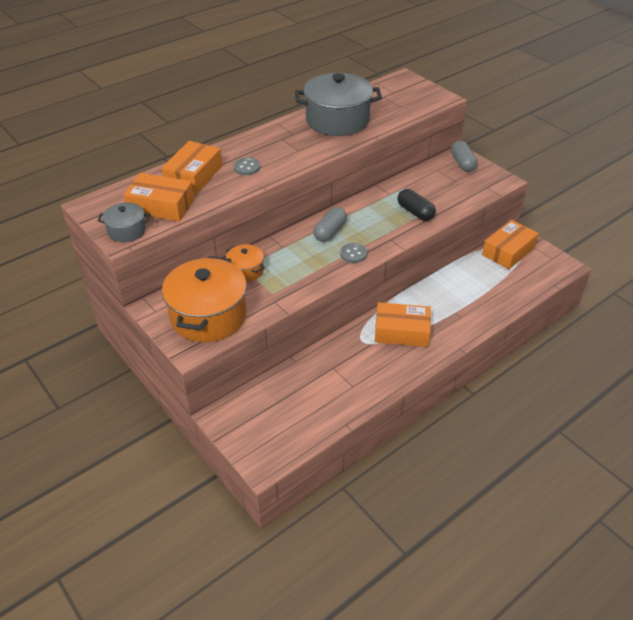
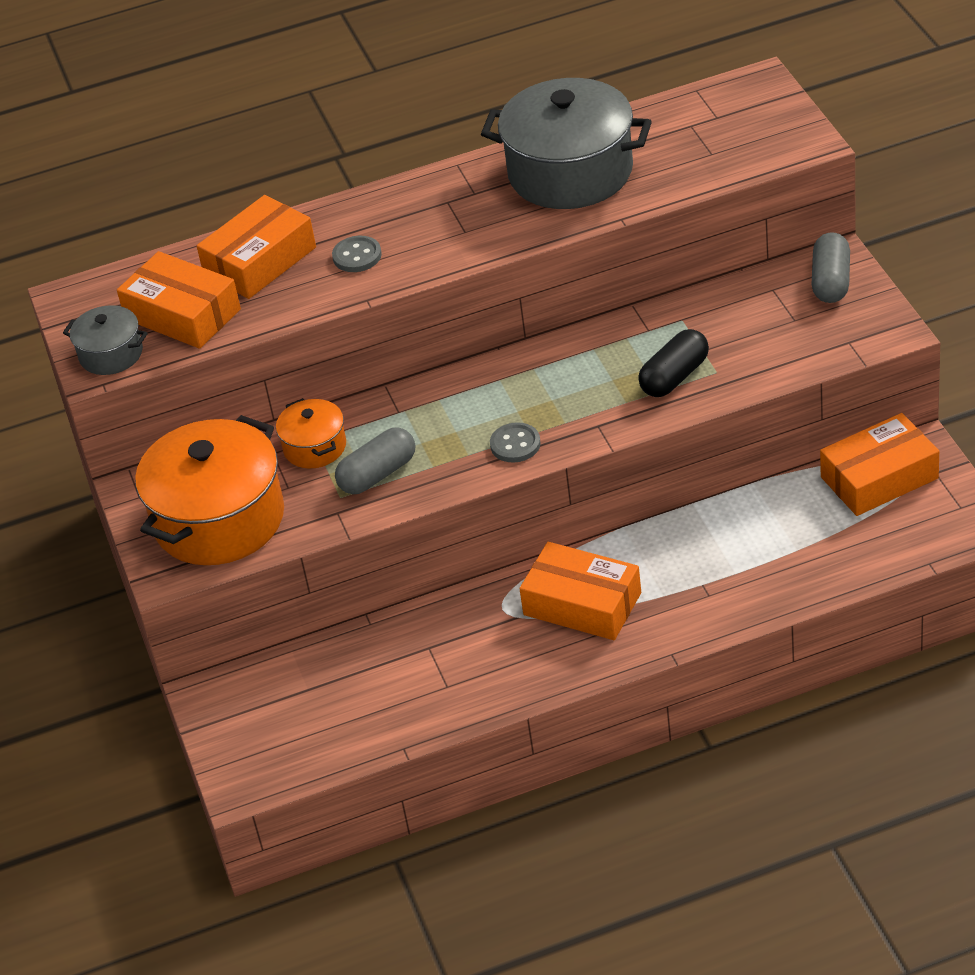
camera: 25 degrees right, 0 degrees up
(330, 232) = (495, 394): grey capsule -> grey capsule (378, 474)
(415, 212) = (674, 377): black capsule -> black capsule turned 60 degrees clockwise

